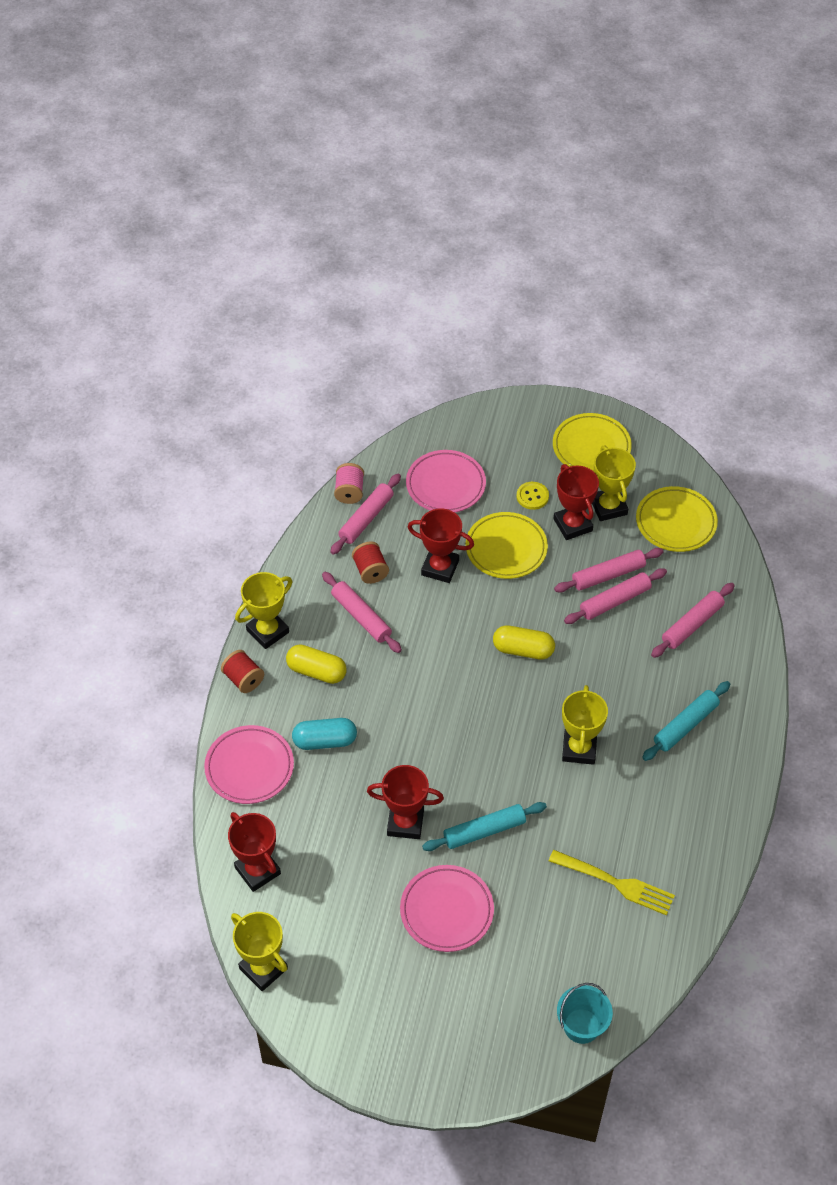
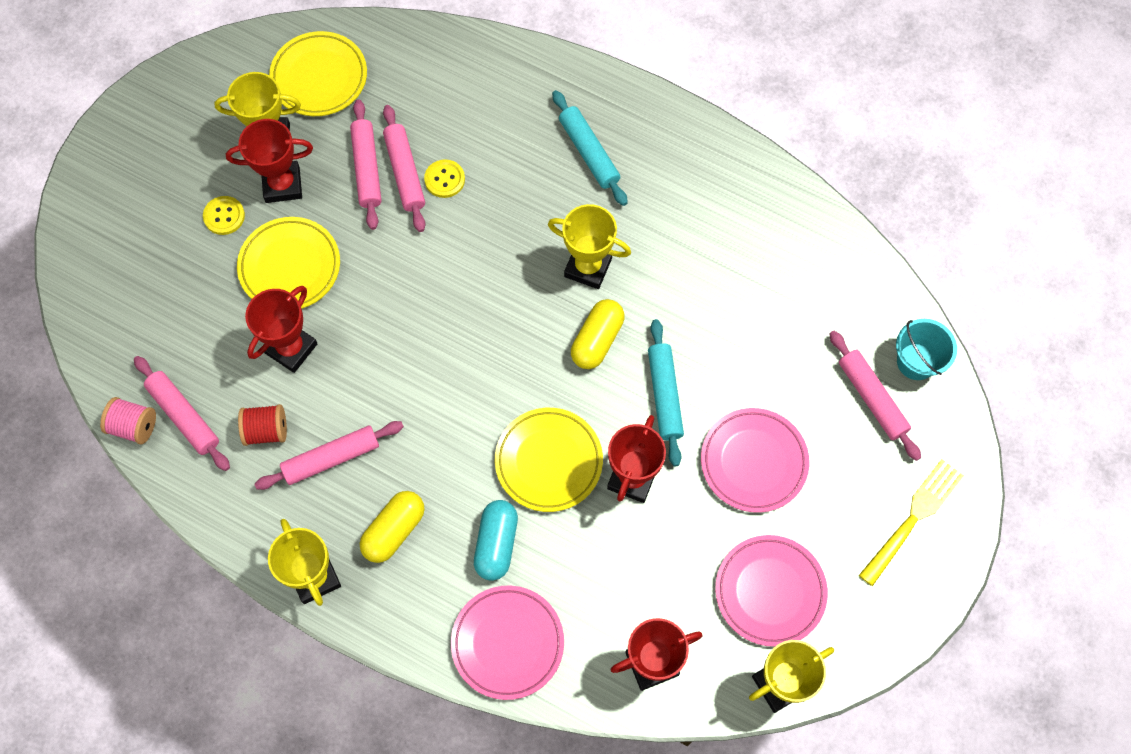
camera: 75 degrees left, 15 degrees up
(243, 679) = (377, 623): red spool -> none
(445, 485) = (168, 309): pink plate -> pink plate (770, 591)
(523, 650) = (439, 288): yellow capsule -> yellow capsule (597, 340)
(591, 447) = (176, 131): yellow plate -> yellow plate (548, 461)
(615, 883) = (761, 280): yellow fork -> yellow fork (913, 519)
(619, 629) = (444, 179): none -> yellow button
(692, 625) = (463, 105): pink rolling pin -> pink rolling pin (872, 398)

